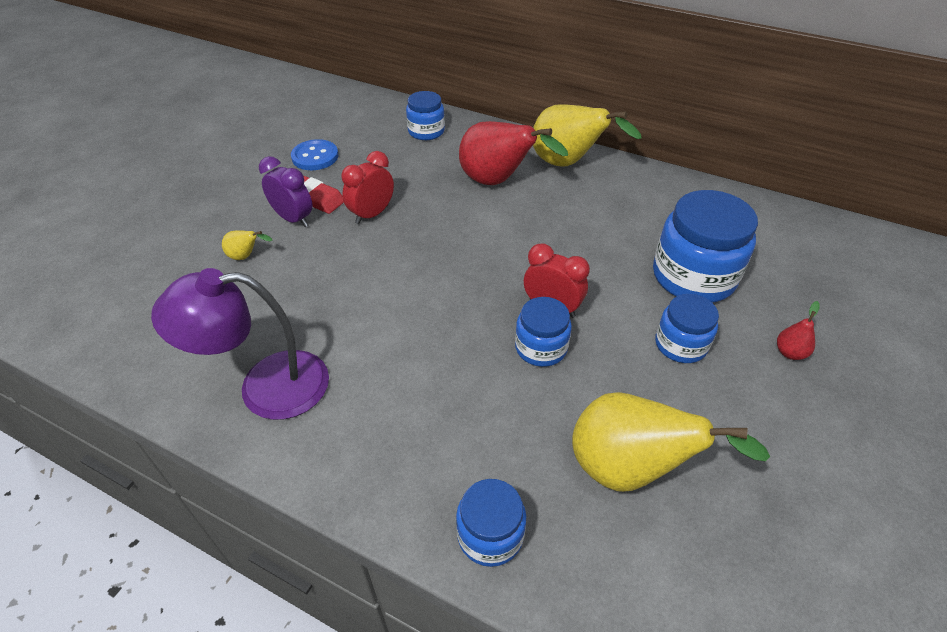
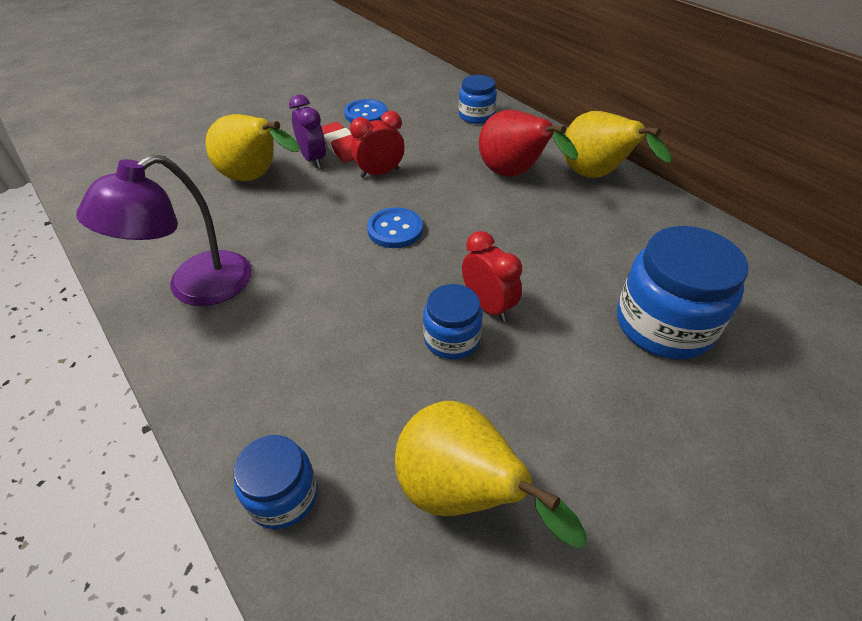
camera: 25 degrees right, 0 degrees up
(246, 256) = (256, 178): yellow pear -> yellow pear, size x2.33
(266, 387) = (195, 287): purple lamp -> purple lamp turned 60 degrees counterclockwise
(425, 266) = (395, 230): none -> blue button
(680, 344) = (602, 389): blue jar -> none
(789, 353) = (732, 446): red pear -> none

